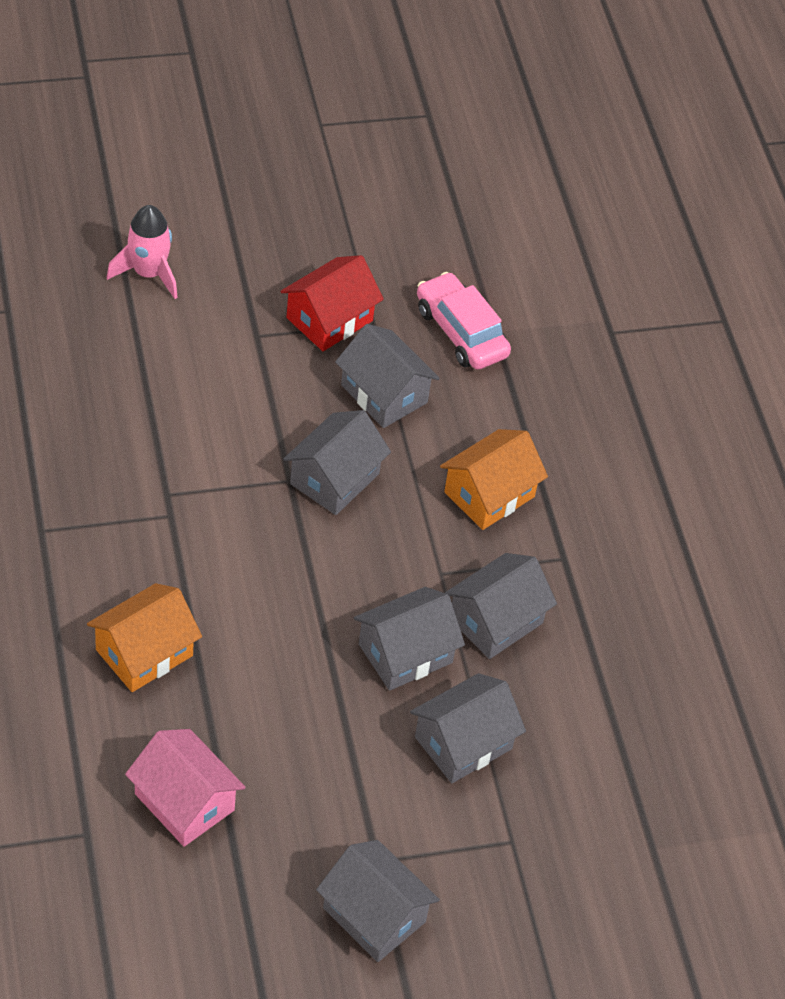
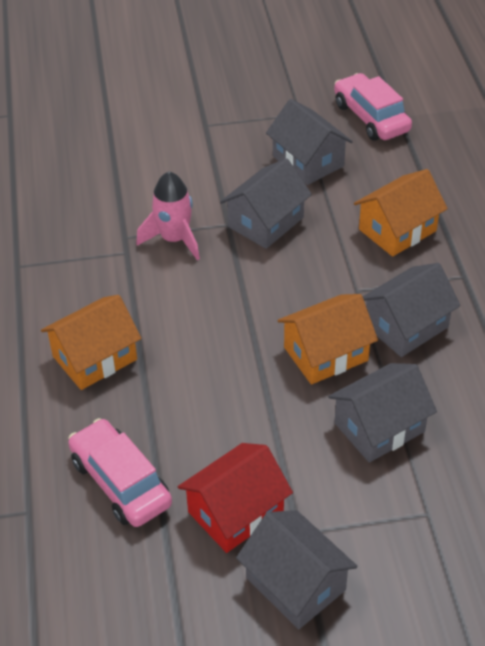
camera: 10 degrees right, 5 degrees down
(149, 273) = (122, 87): pink rocket -> pink rocket (174, 239)
(184, 802) = (120, 482): pink house -> pink car
(329, 319) = (264, 112): red house -> red house (236, 512)
(405, 653) = (326, 354): grey house -> orange house

